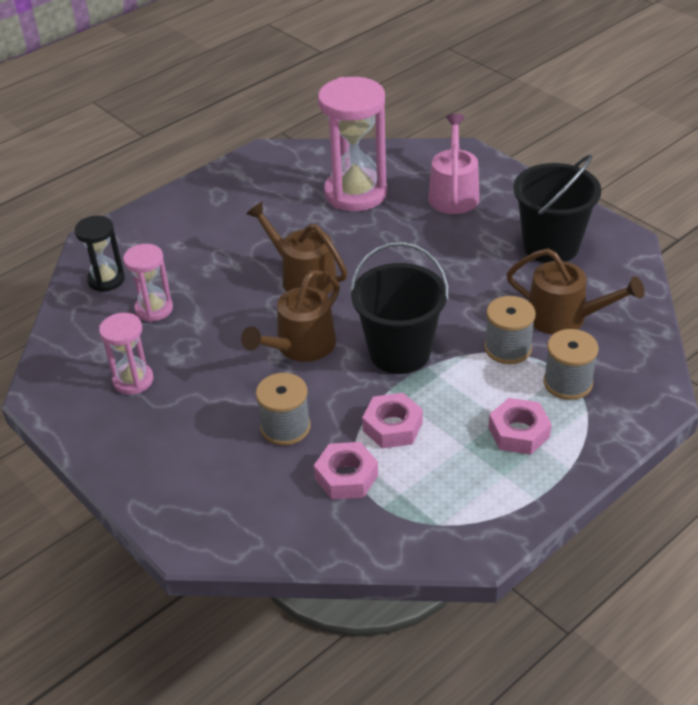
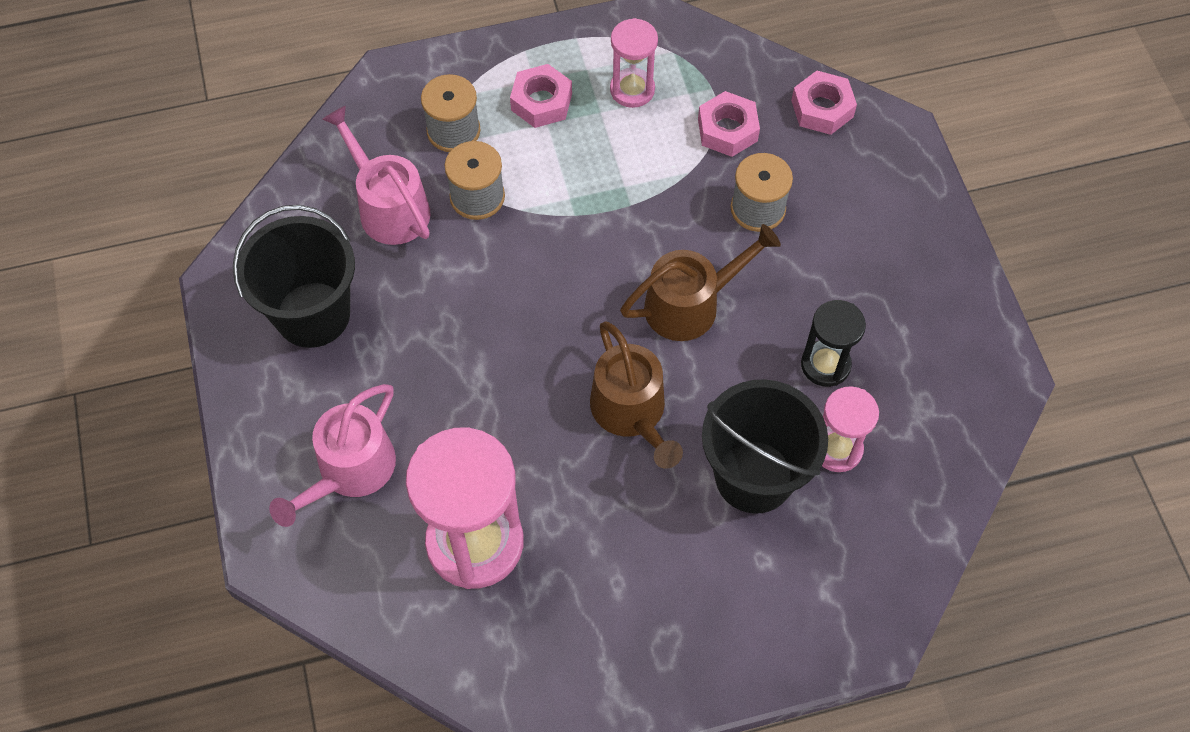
camera: 155 degrees left, 20 degrees up
(106, 280) = (882, 536): black hourglass -> black hourglass (825, 365)
(133, 380) = (896, 345): pink hourglass -> pink hourglass (632, 90)
(392, 427) = (653, 161): pink nut -> pink nut (822, 108)
(399, 352) = (590, 245): black bucket -> black bucket (754, 476)
(564, 317) = (389, 207): brown watering can -> pink watering can

